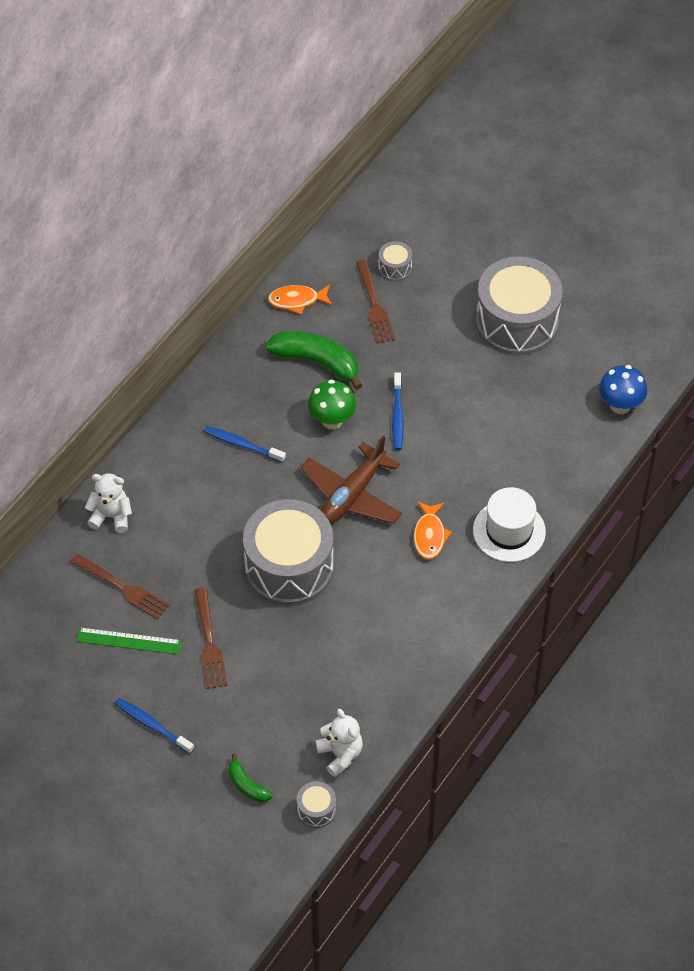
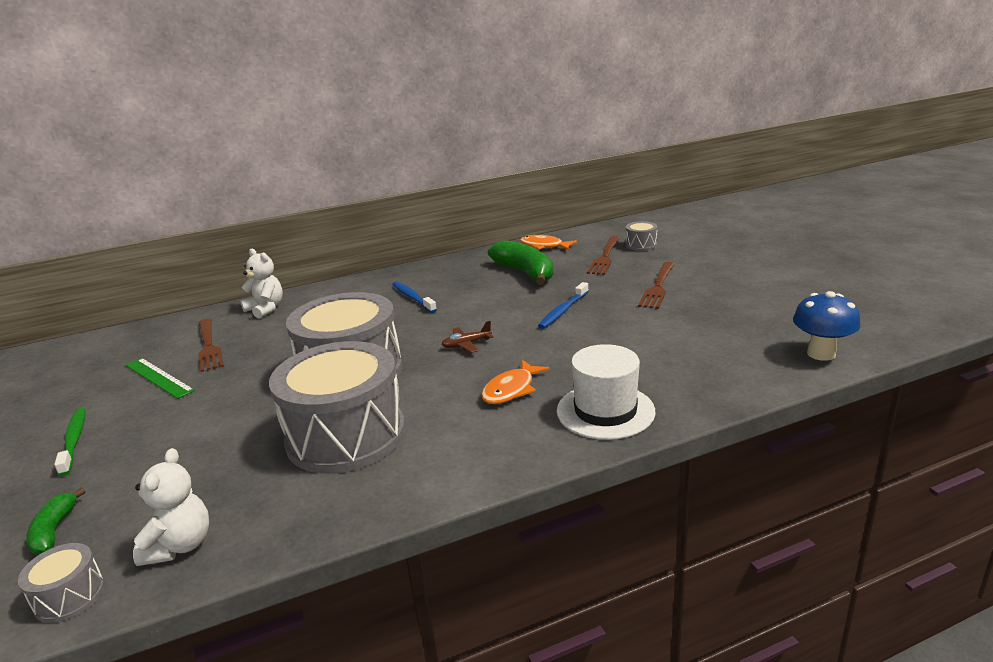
camera: 35 degrees right, 30 degrees down
(152, 725) = (74, 441): blue toothbrush -> green toothbrush
(209, 642) = (213, 399): brown fork -> brown fork (658, 287)
(332, 420) = (501, 301): green mushroom -> none
(352, 495) = (466, 344): brown plane -> brown plane, size x0.44
(516, 322) = (733, 285): grey drum -> grey drum (346, 436)

